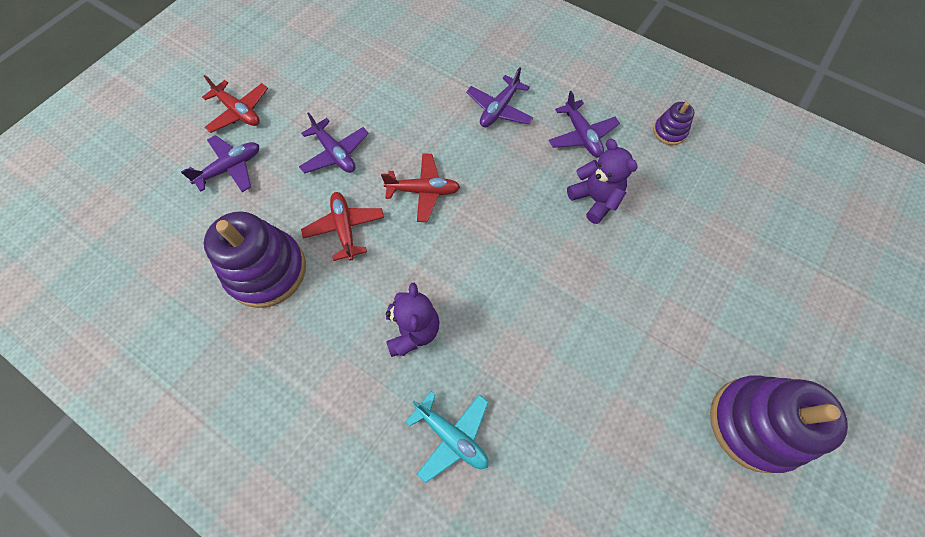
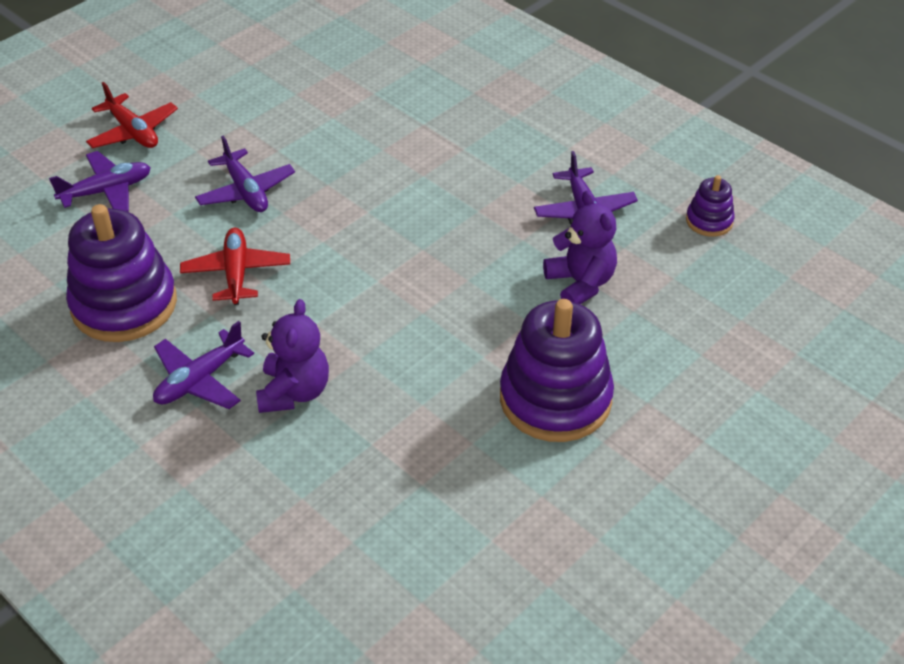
camera: 10 degrees right, 20 degrees down
(423, 191) = (351, 246): red plane -> none
(452, 436) = (313, 508): turquoise plane -> none
(499, 109) = (479, 168): purple plane -> purple plane (200, 380)
(754, 424) = (723, 555): purple stacking toy -> purple stacking toy (555, 399)

